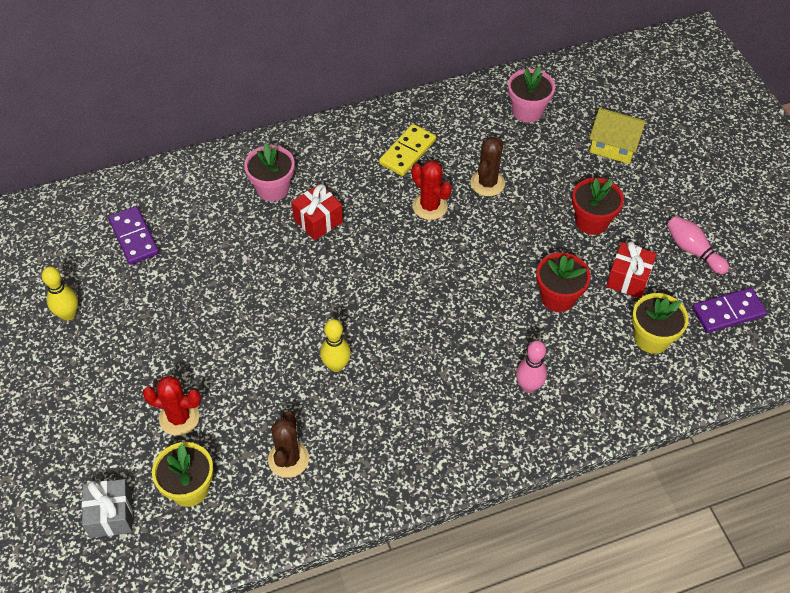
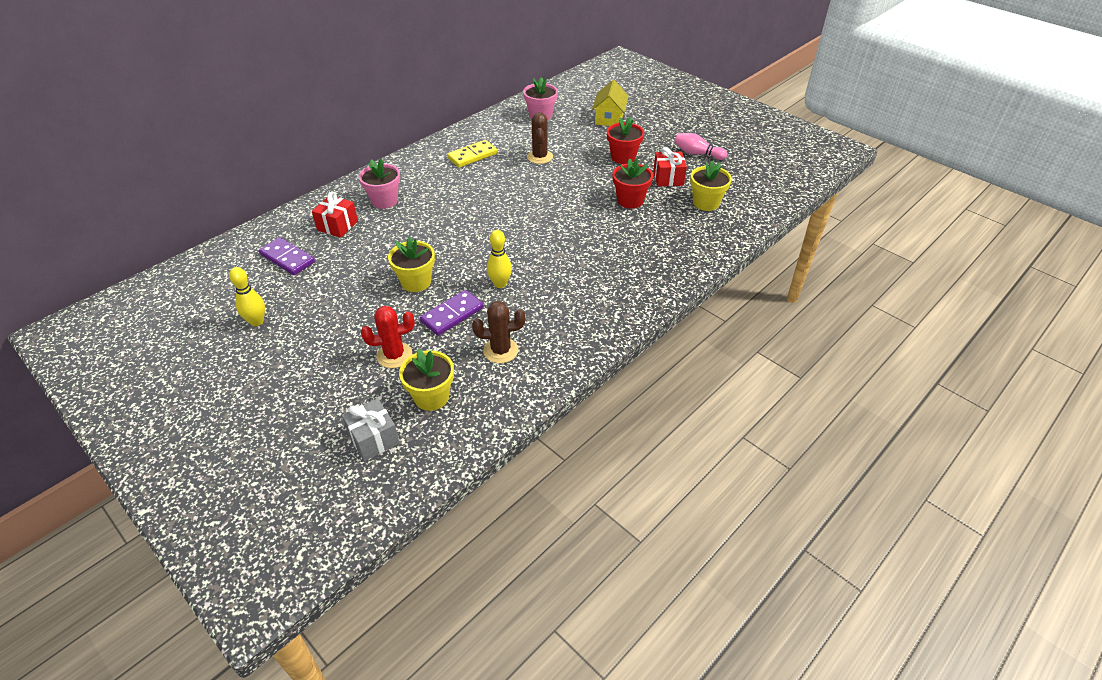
camera: 25 degrees left, 10 degrees down
(248, 325) = (416, 282): none -> yellow flower pot
(288, 459) = (500, 350): brown cactus -> brown cactus turned 75 degrees counterclockwise
(318, 221) = (431, 208): red gift -> red gift (337, 226)
(407, 152) = (472, 156): yellow domino -> yellow domino turned 45 degrees clockwise
(430, 206) = (508, 179): red cactus -> none
(528, 386) = (645, 252): pink bowling pin -> none
(614, 146) = (609, 118): yellow house -> yellow house turned 75 degrees counterclockwise
(728, 312) = (742, 176): purple domino -> purple domino (452, 314)

